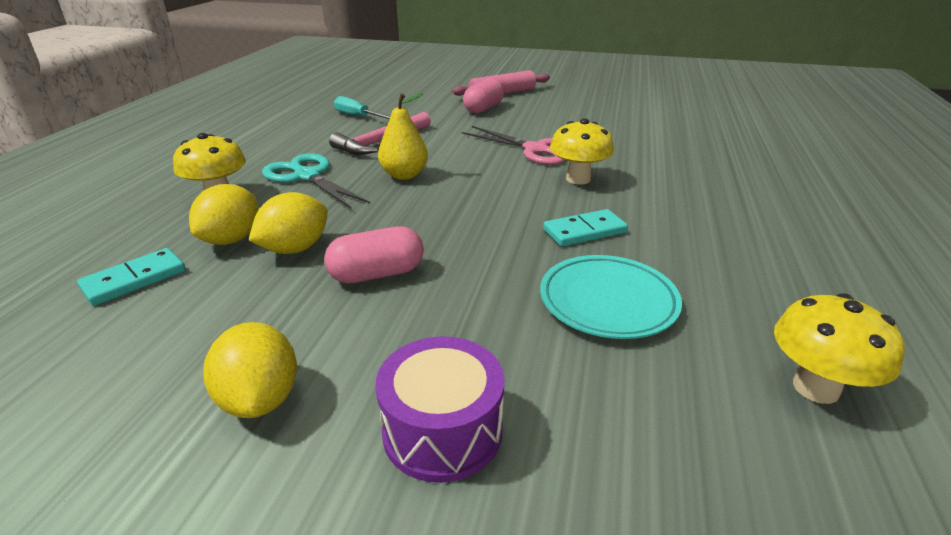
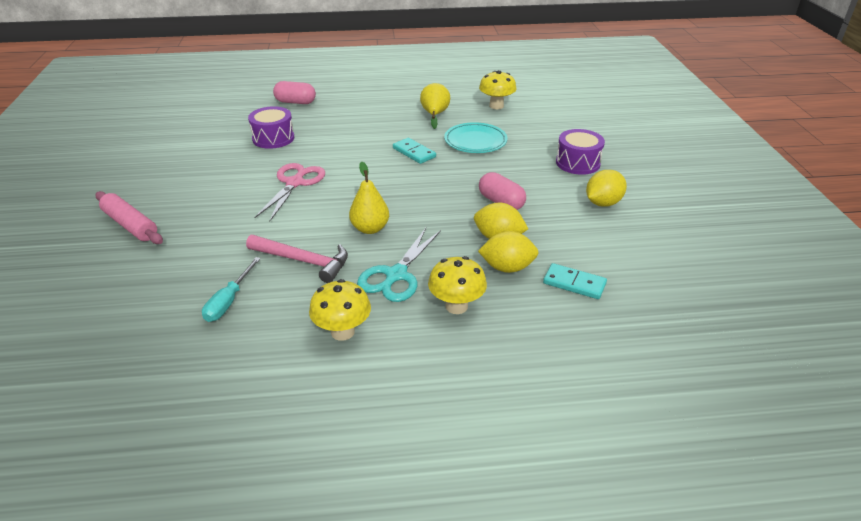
camera: 110 degrees left, 5 degrees up
(483, 108) = (188, 226): pink capsule -> pink capsule (295, 102)
(578, 179) = (343, 161): yellow mushroom -> yellow mushroom (342, 332)
(661, 147) = (273, 138): none -> purple drum
(747, 280) = (434, 115): none -> yellow pear

